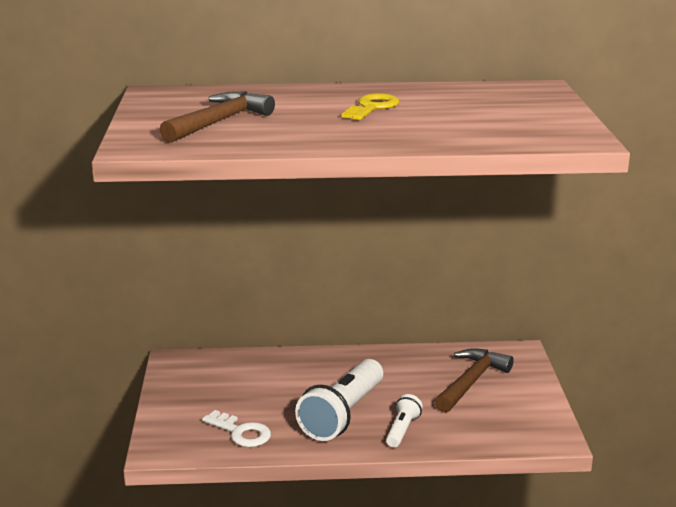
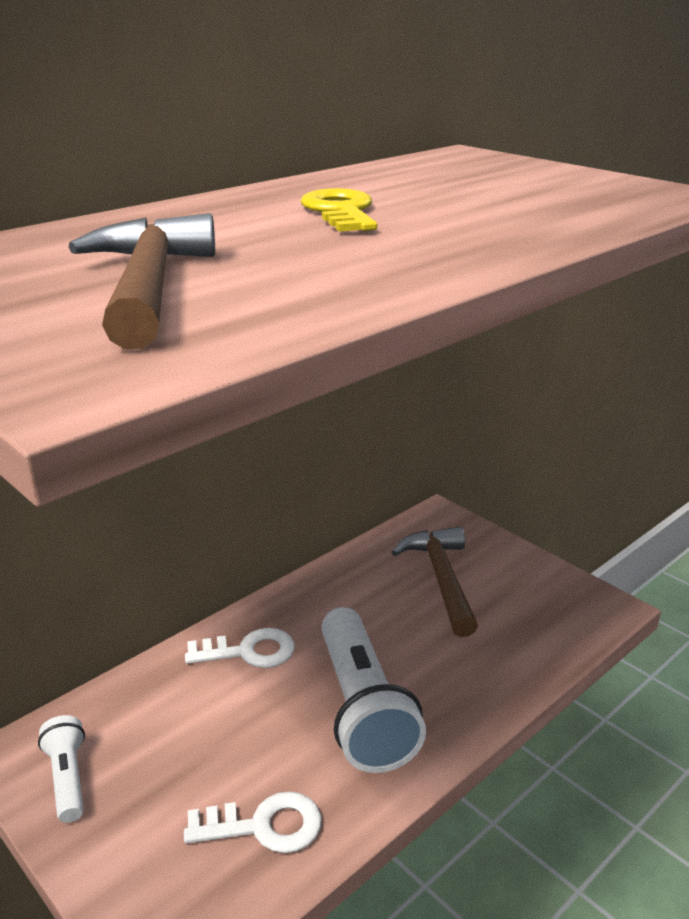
camera: 40 degrees left, 5 degrees up
(319, 367) = (249, 651): none -> white key
(402, 430) = (455, 689): white flashlight -> white flashlight (67, 778)

